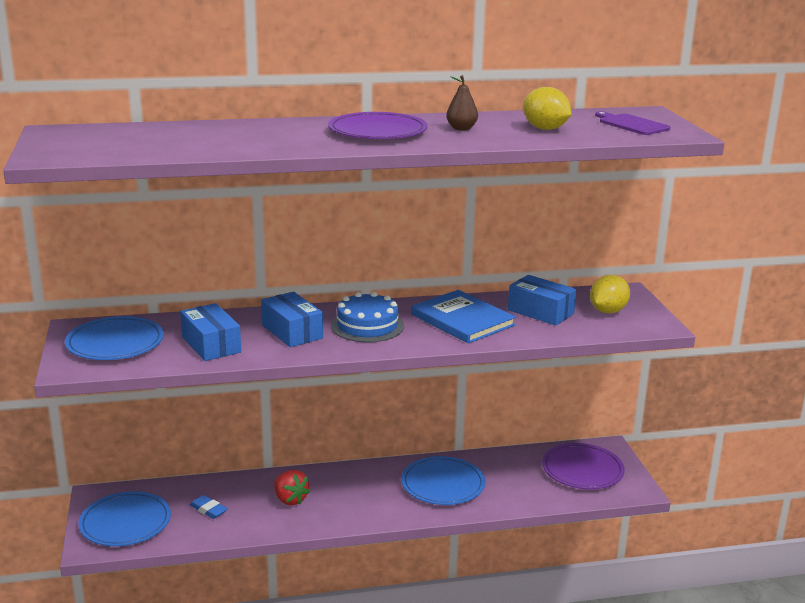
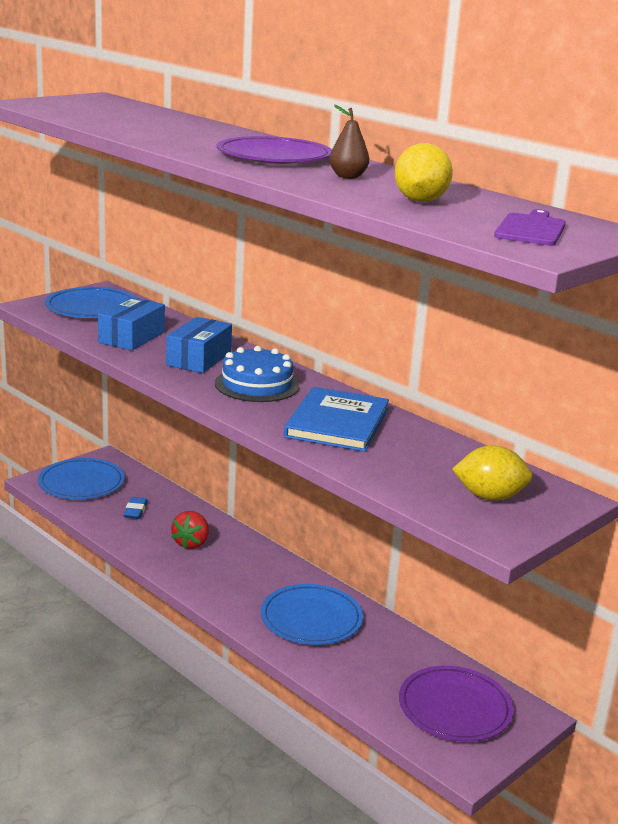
camera: 55 degrees right, 0 degrees up
(540, 312) = (422, 458): blue box -> none

